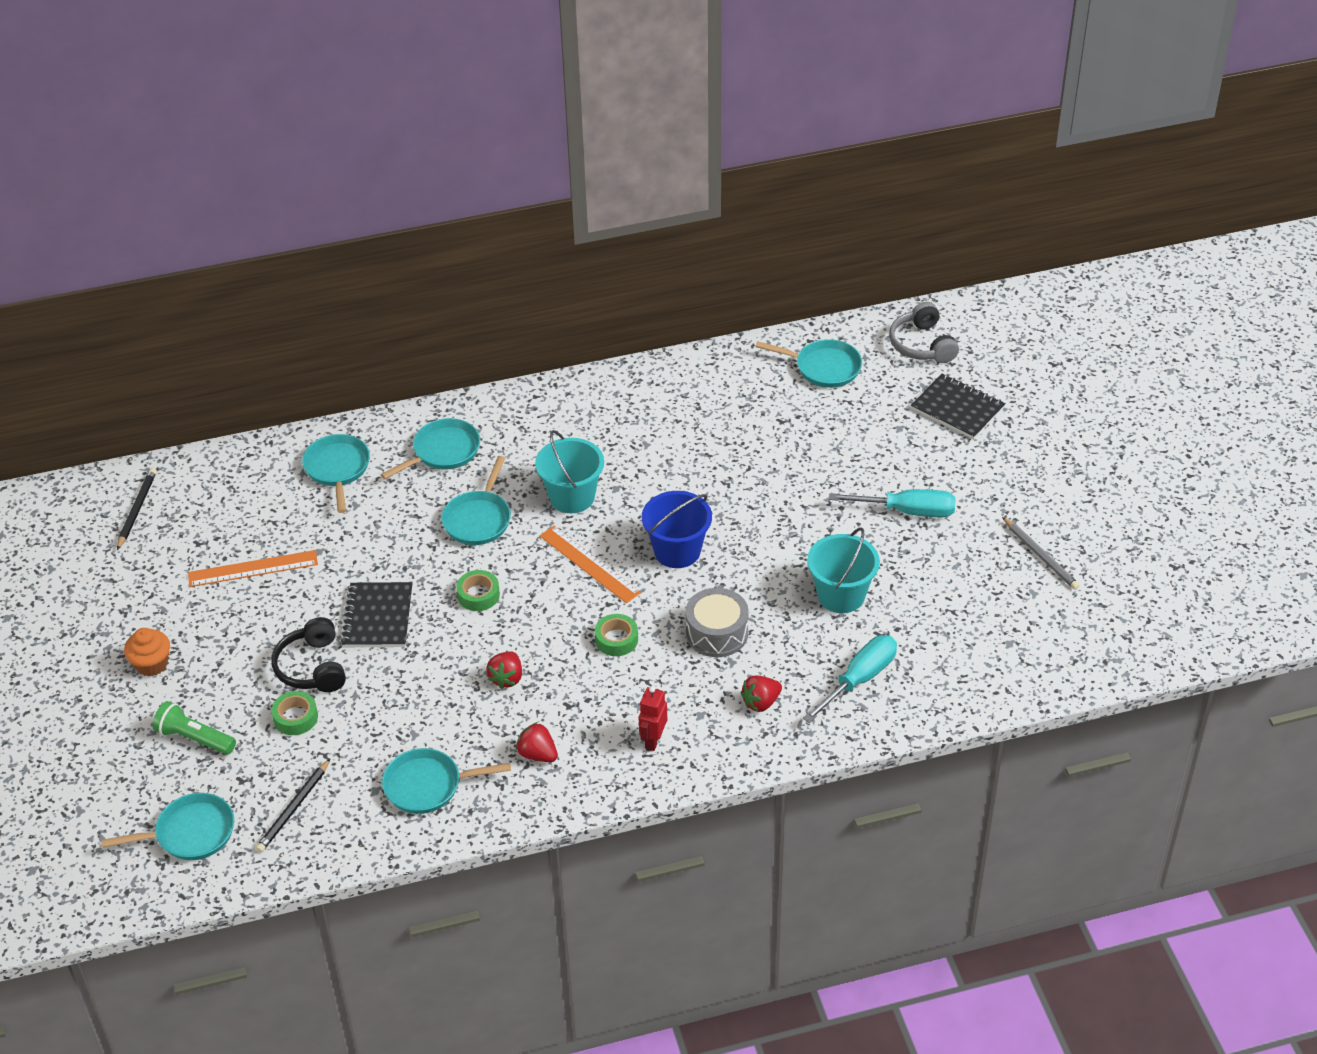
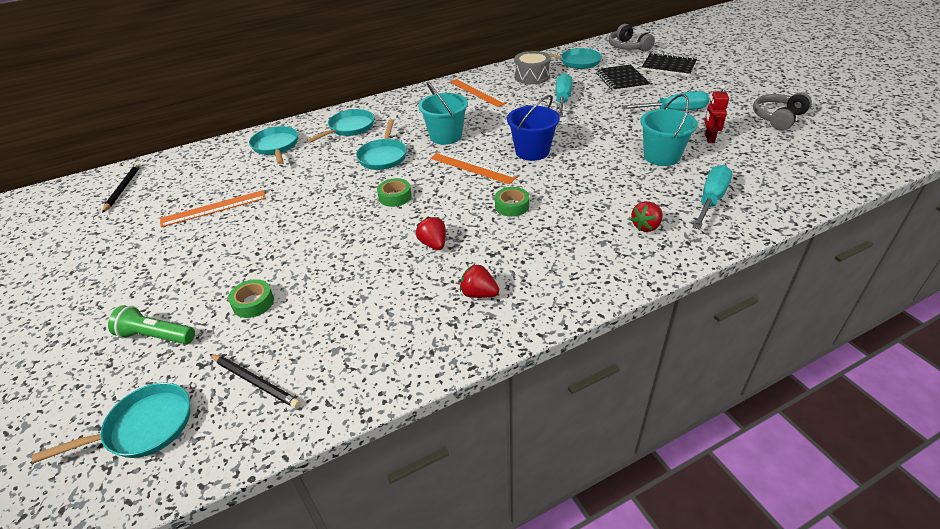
camera: 10 degrees left, 5 degrees down
(152, 664) = (121, 284): orange cupcake -> none
(294, 808) = (255, 382): black pencil -> black pencil turned 75 degrees counterclockwise
(312, 667) = (266, 263): black headphones -> none
(377, 617) = (317, 222): black notebook -> black notebook (621, 80)
(428, 785) = (386, 337): turquoise pan -> none
(507, 678) = (433, 244): red strawberry -> red strawberry turned 150 degrees clockwise
(645, 409) = (477, 92): none -> orange ruler
(653, 740) = (574, 266): red robot -> red robot (709, 139)
(717, 633) = (586, 190): grey drum -> grey drum (532, 76)
(762, 454) = (562, 100): none -> turquoise screwdriver
(1040, 555) = (778, 118): grey pencil -> grey headphones

